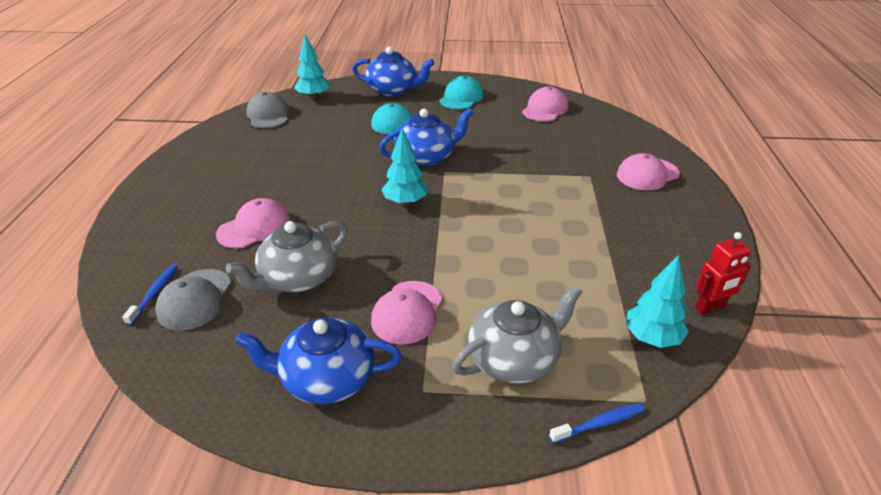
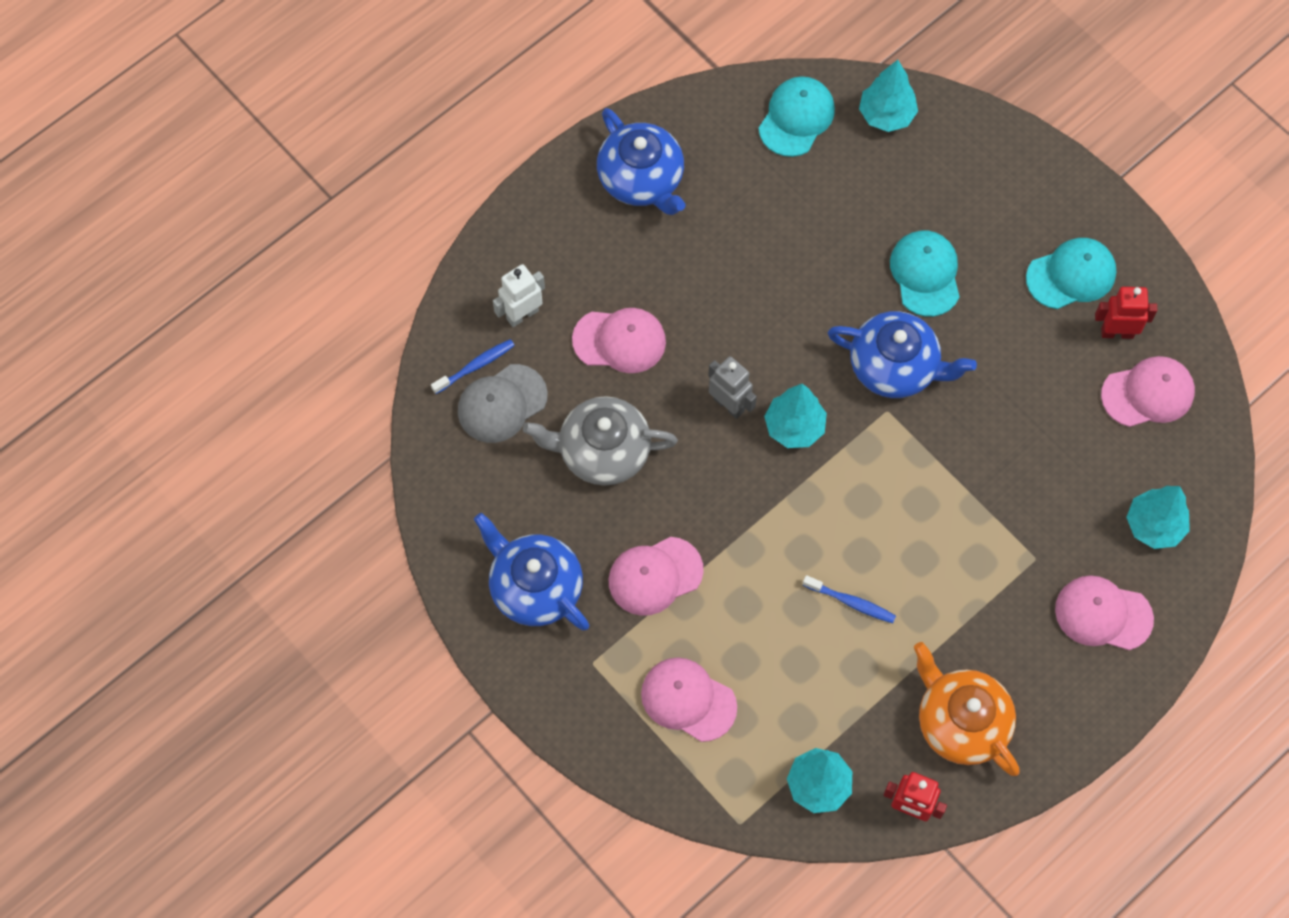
camera: 45 degrees right, 30 degrees up
(170, 252) = (522, 314): none -> white robot
(268, 115) = (796, 118): grey cap -> turquoise cap
(356, 215) = (729, 405): none -> grey robot
(393, 90) = (1002, 181): blue teapot -> blue teapot (641, 179)
(505, 102) = (1117, 332): none -> red robot
(514, 359) = (688, 700): grey teapot -> pink cap
(599, 424) = (684, 807): blue toothbrush -> blue toothbrush (851, 602)
(615, 139) = (1154, 526): none -> turquoise tree
(665, 252) = (961, 722): none -> orange teapot

